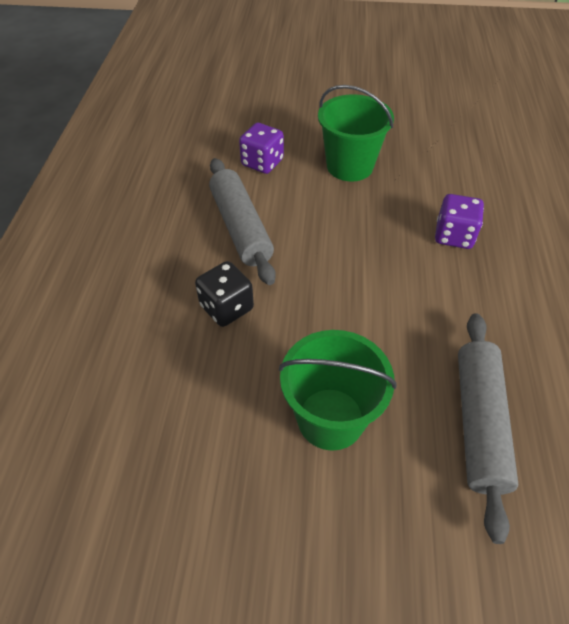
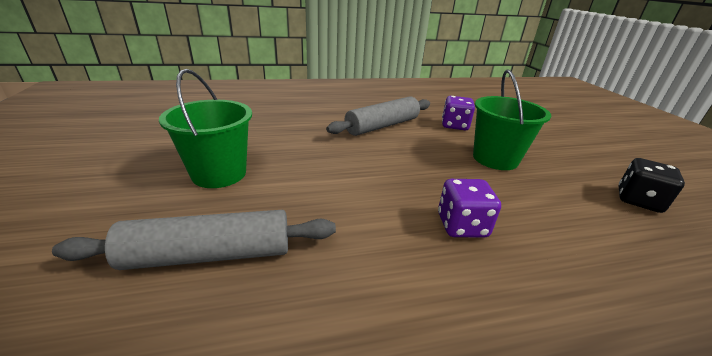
camera: 70 degrees right, 20 degrees down
(226, 307) = (308, 129): black dice -> black dice (638, 200)

